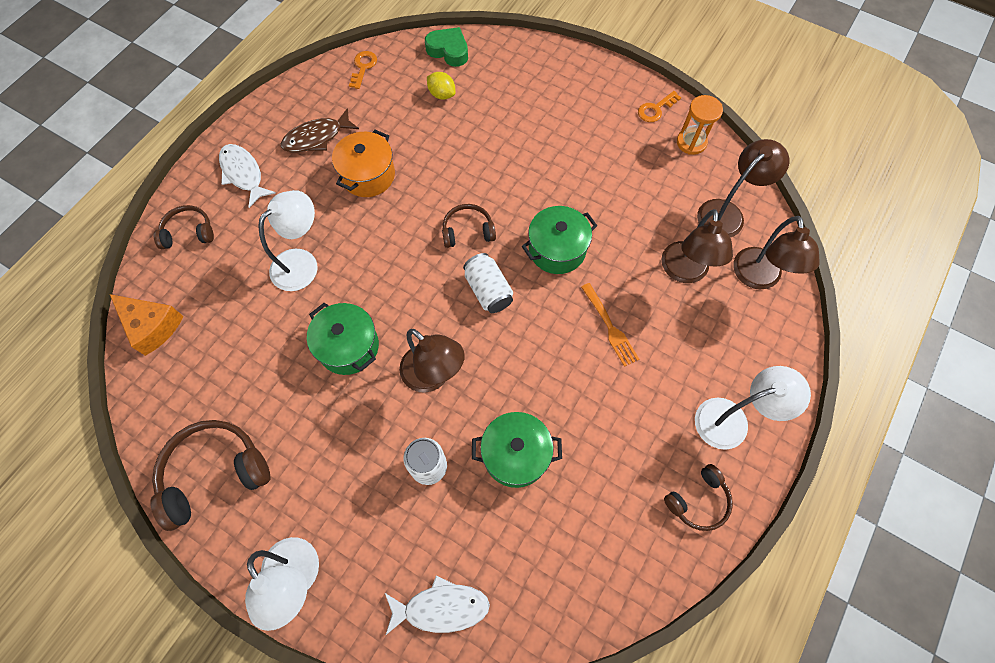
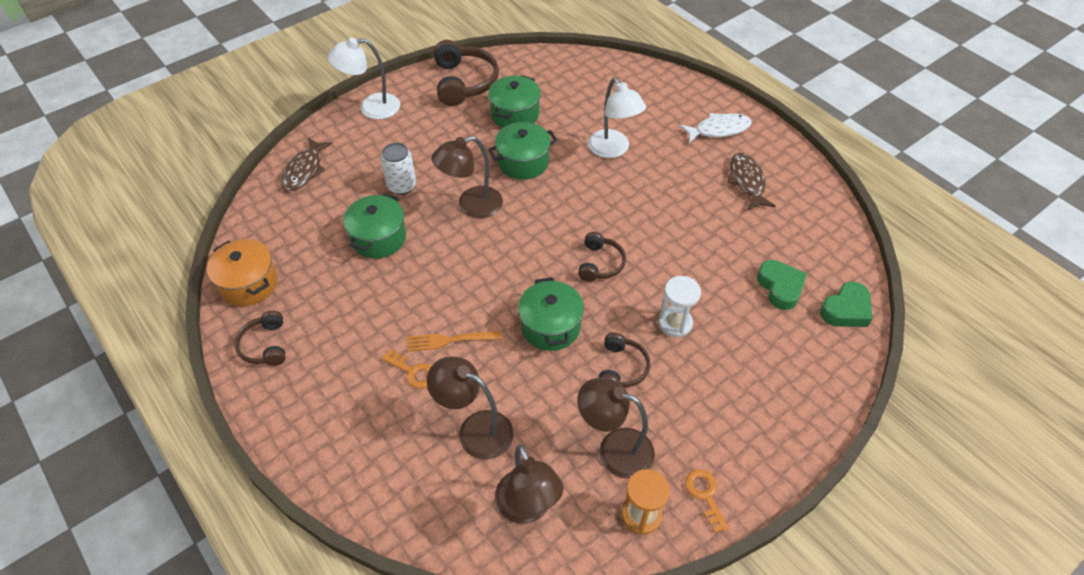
camera: 110 degrees right, 15 degrees down
(152, 326) = (592, 67): orange cheese -> none
(188, 232) = (669, 92): brown headphones -> brown headphones (621, 368)
(266, 385) = (515, 114): none -> green pot
(363, 67) = (833, 232): orange key -> orange key (413, 372)
(368, 175) = (690, 208): orange pot -> orange pot (249, 284)
(441, 607) = (305, 170): white fish -> brown fish
(442, 94) = (780, 287): yellow lemon -> green heart
(488, 290) = (531, 261): white can -> none
(511, 158) = (675, 323): none -> white hourglass
(732, 420) = (310, 402): white lamp -> none
(758, 278) = (434, 501): brown lamp -> brown lamp (614, 449)

